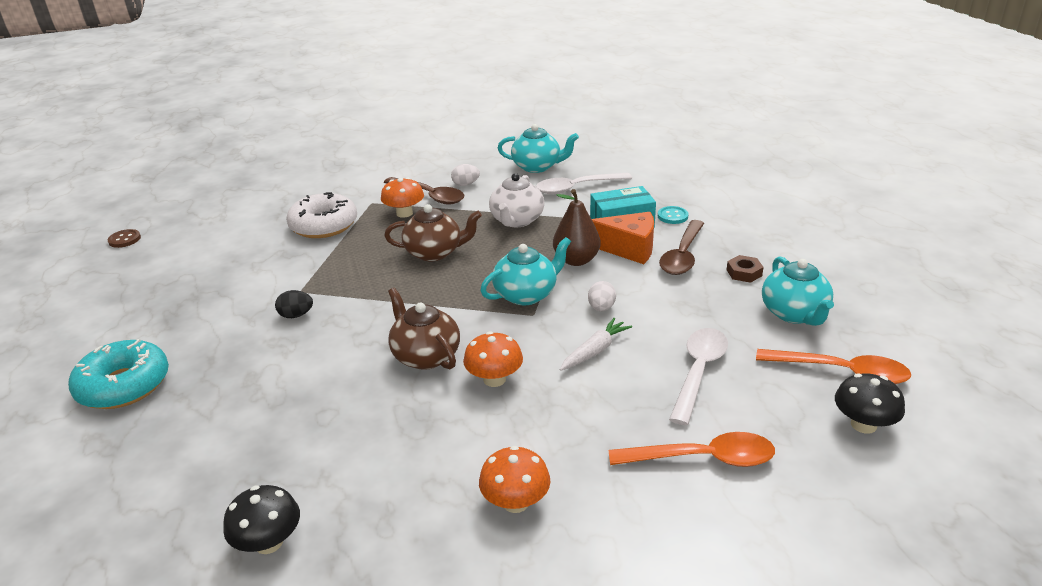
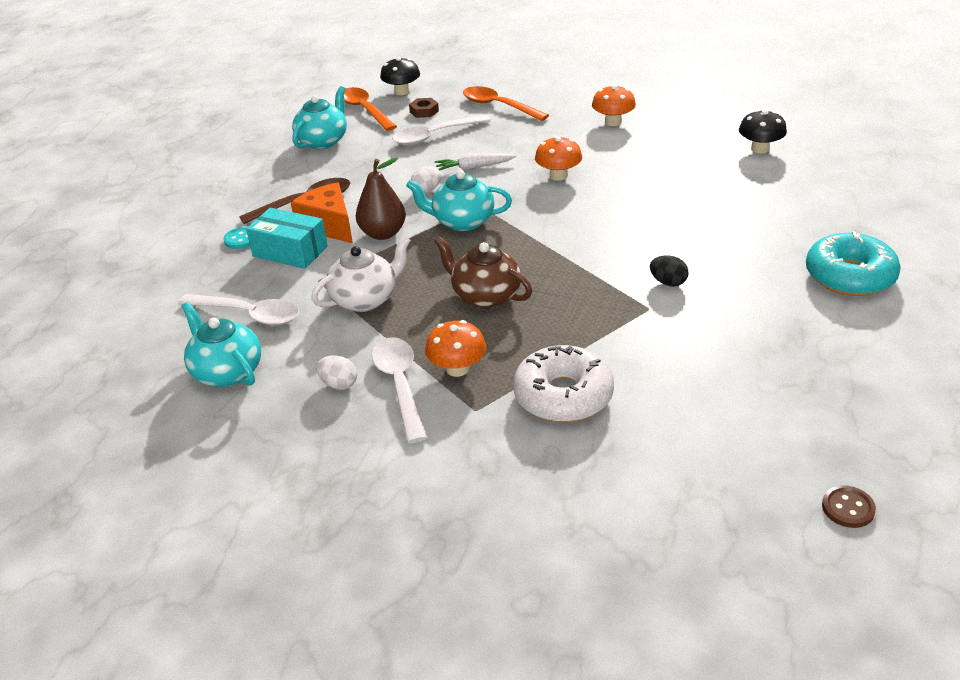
camera: 140 degrees left, 5 degrees up
(425, 356) = (588, 207): brown teapot -> none
(429, 196) = (400, 386): brown spoon -> white spoon
(744, 273) = (295, 174): brown nut -> brown nut (424, 111)

